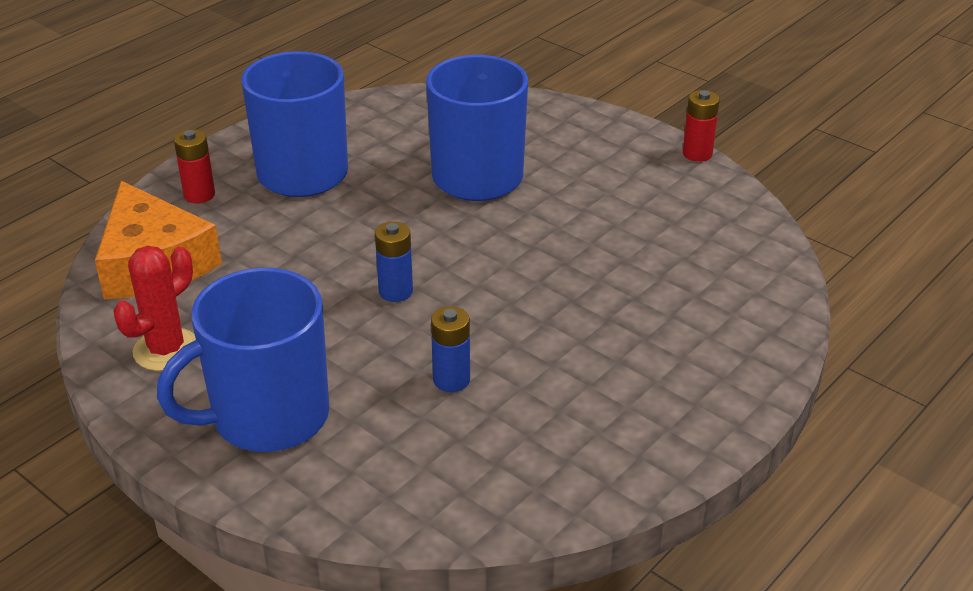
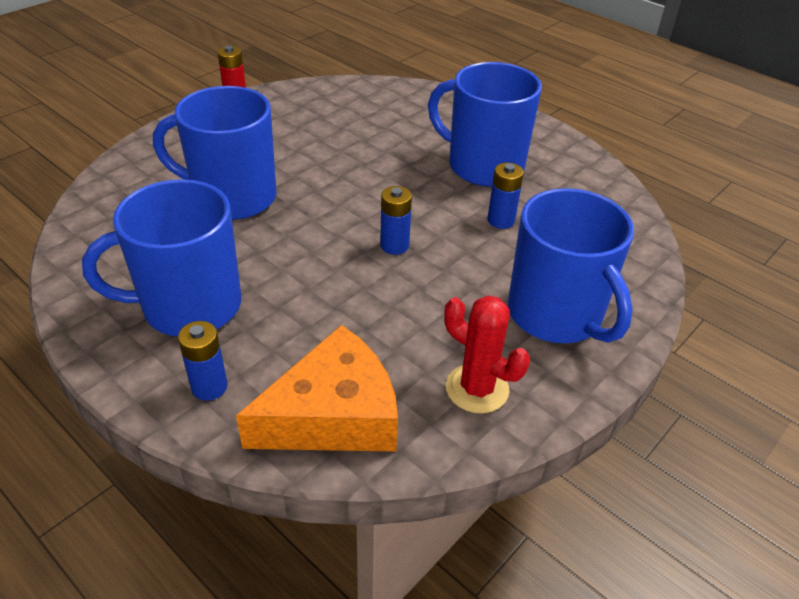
camera: 90 degrees left, 5 degrees up
(199, 195) = (209, 387): red battery -> blue battery
(580, 368) = (483, 166): none -> blue mug

